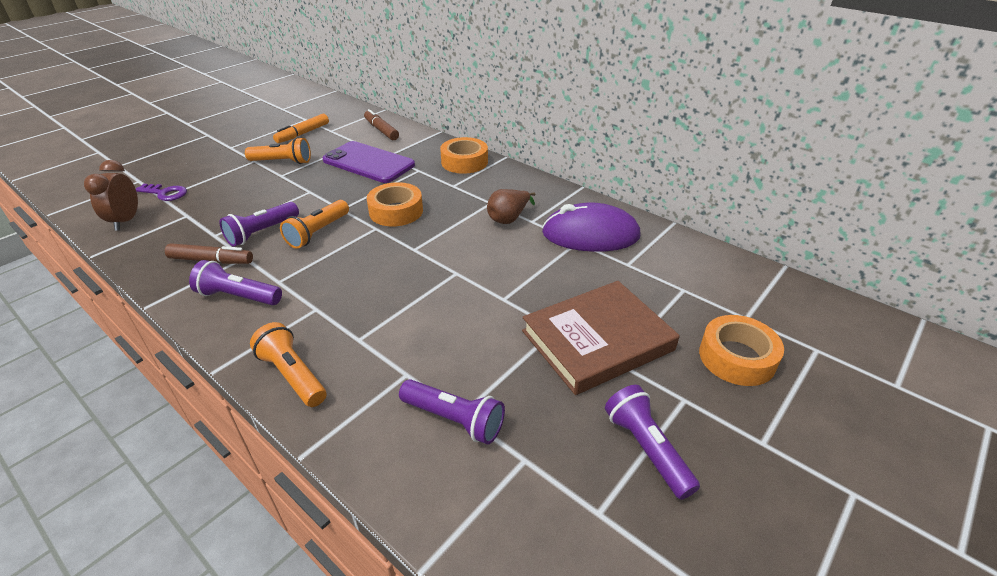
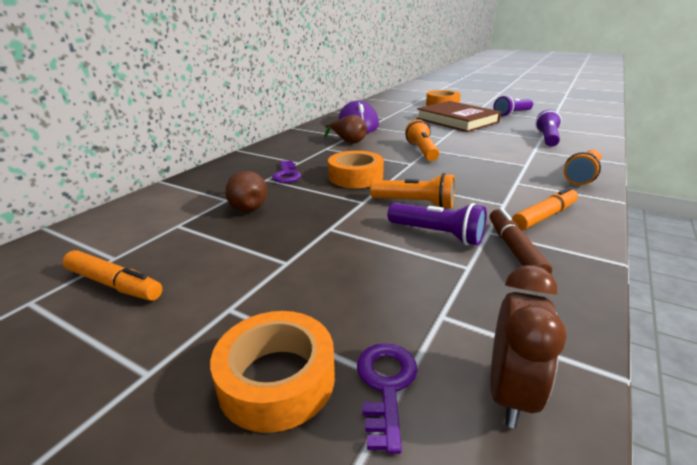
camera: 100 degrees left, 10 degrees down
(126, 221) = (509, 393): brown clock -> brown clock turned 60 degrees counterclockwise
(238, 296) = (544, 216): purple flashlight -> orange marker
(282, 162) = (237, 273): orange flashlight -> orange flashlight (422, 151)
(368, 163) = (246, 206): purple phone -> brown pear
(381, 130) = (137, 215): brown marker -> none
(423, 179) = (286, 174): none -> purple key
(464, 162) = (248, 162): orange tape -> orange tape (277, 379)

